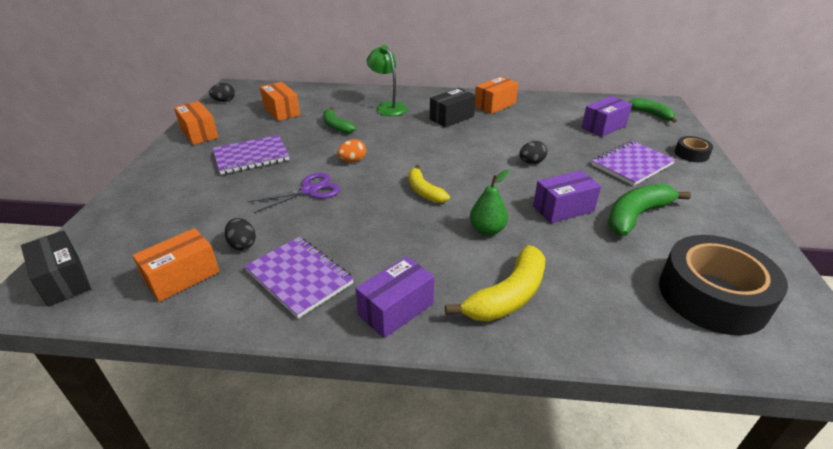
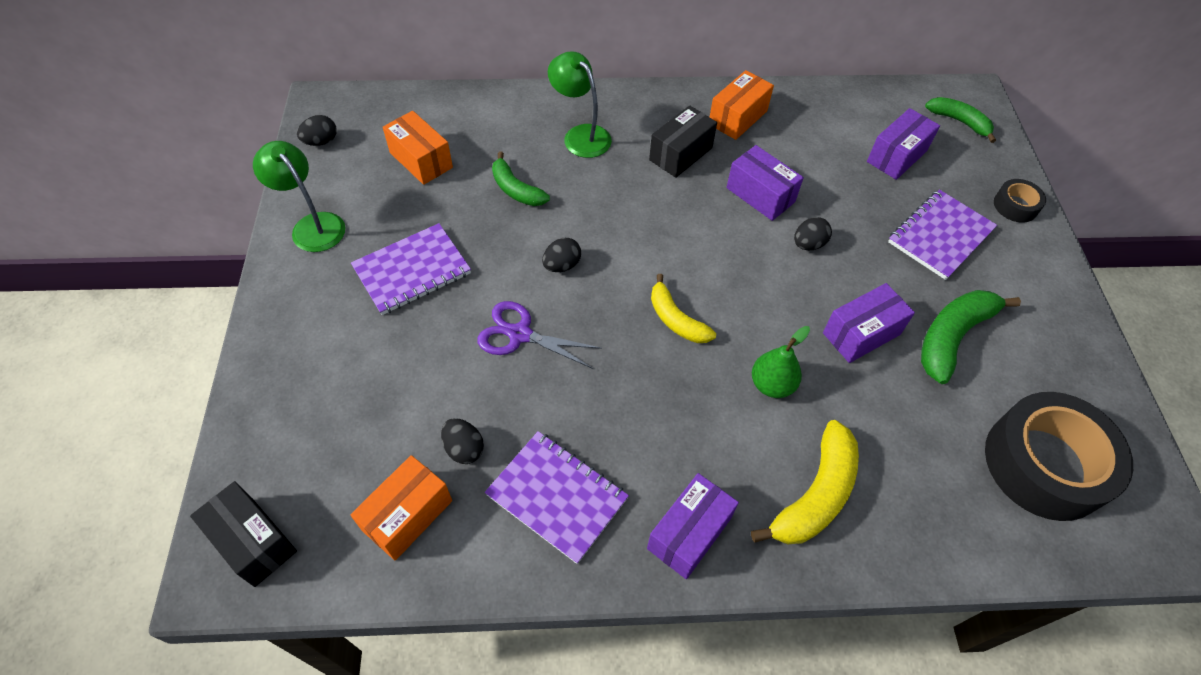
camera: 10 degrees left, 20 degrees up
(199, 133) = (312, 225): orange box -> green lamp
(309, 190) = (520, 334): purple scissors -> purple scissors turned 120 degrees counterclockwise
(352, 161) = (562, 265): orange egg -> black egg
(502, 138) = (760, 195): none -> purple box

